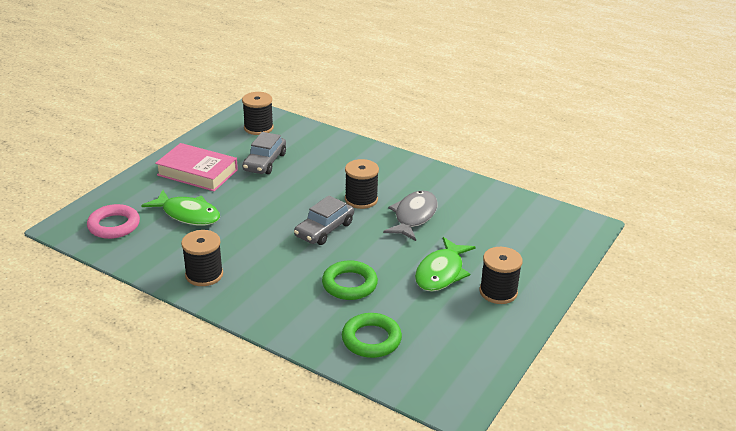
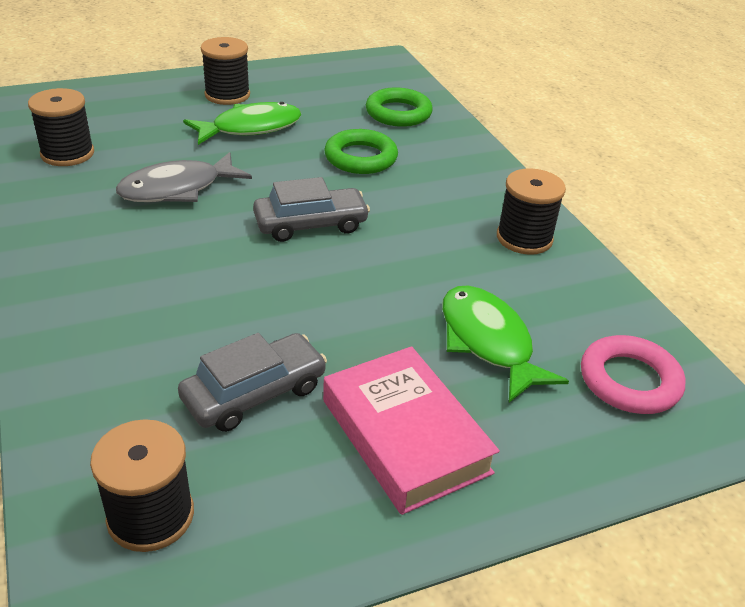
camera: 145 degrees left, 5 degrees up
(361, 199) = (203, 241): black spool -> black spool (67, 154)

